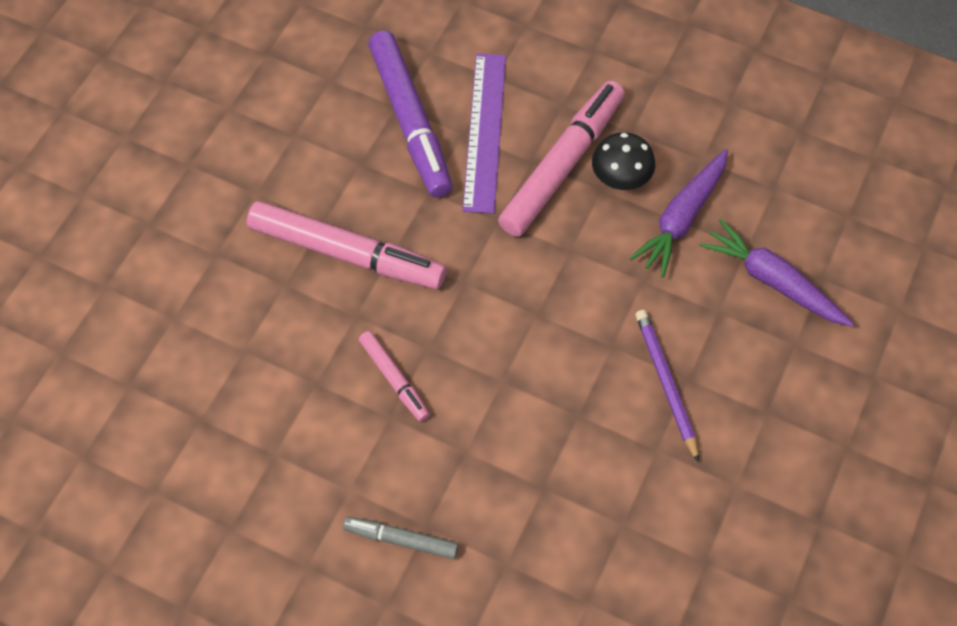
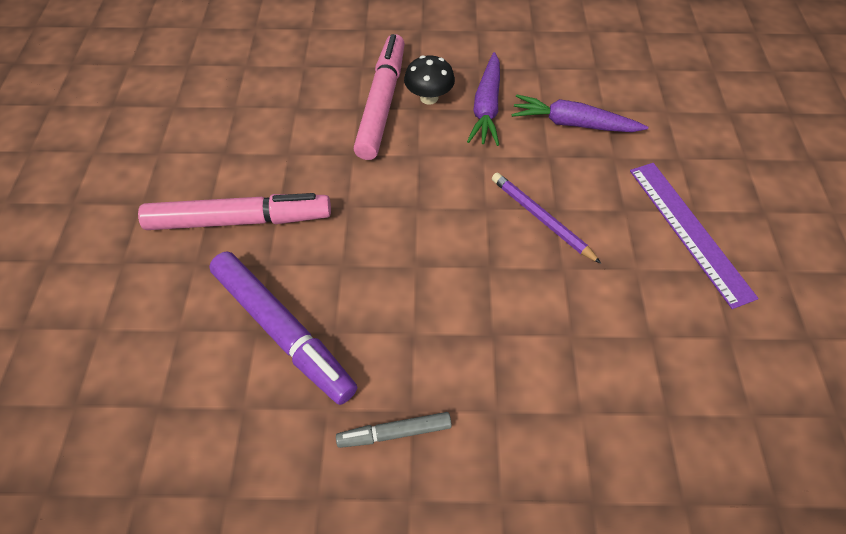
camera: 25 degrees left, 5 degrees down
(394, 379) = (324, 300): pink marker -> none
(410, 121) = (251, 112): purple marker -> purple marker (283, 330)
(484, 131) = (312, 101): purple ruler -> purple ruler (688, 231)

